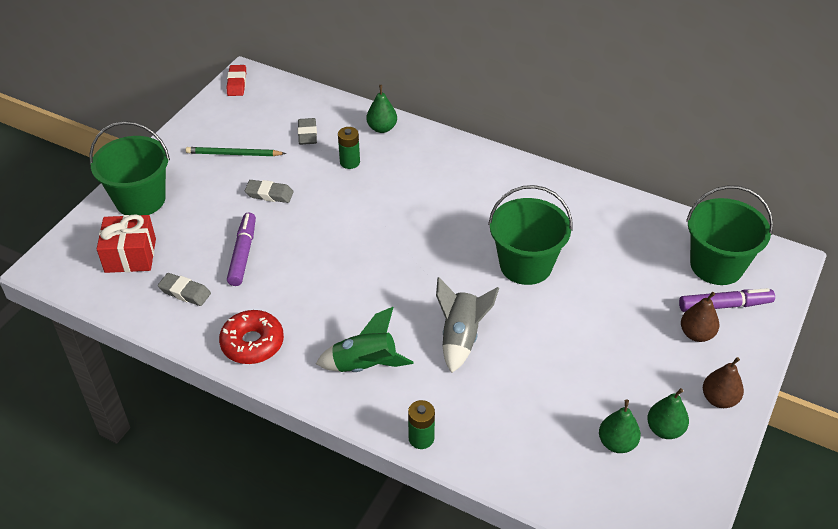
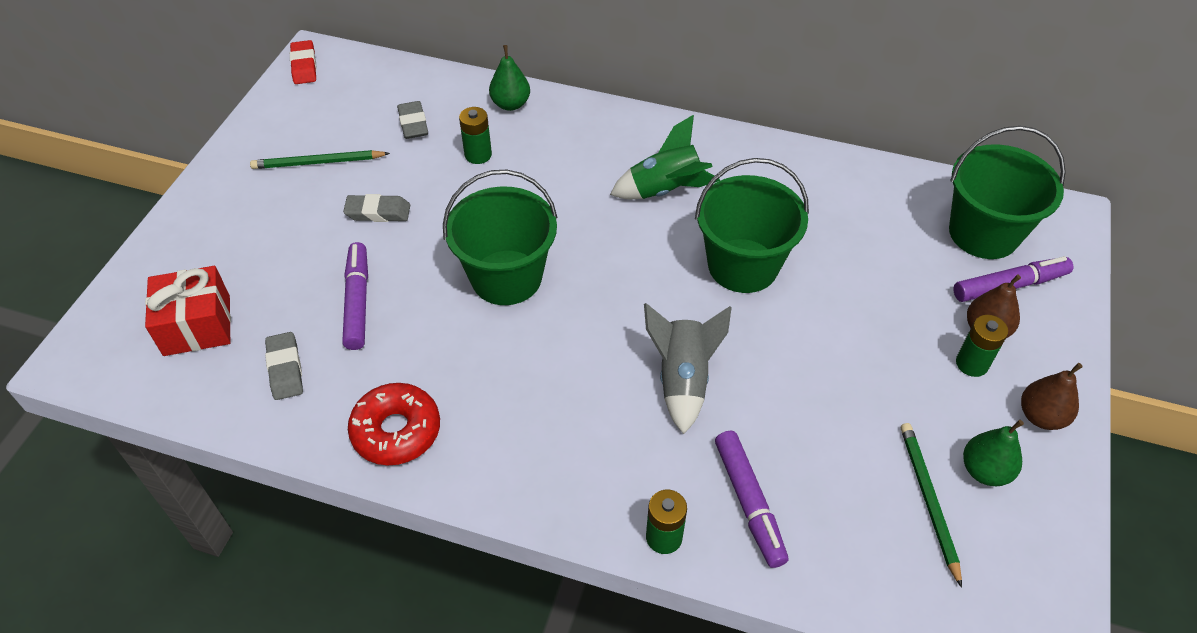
camera: 10 degrees left, 5 degrees up
(140, 200) = (198, 243): green bucket -> green bucket (506, 277)
(185, 292) = (285, 369): grey eraser -> grey eraser turned 60 degrees clockwise
(365, 365) = (561, 440): green rocket -> green rocket (665, 190)
(487, 425) = (749, 503): none -> purple marker
(617, 443) = (928, 501): green pear -> green pencil
(678, 356) = (972, 364): none -> green battery

